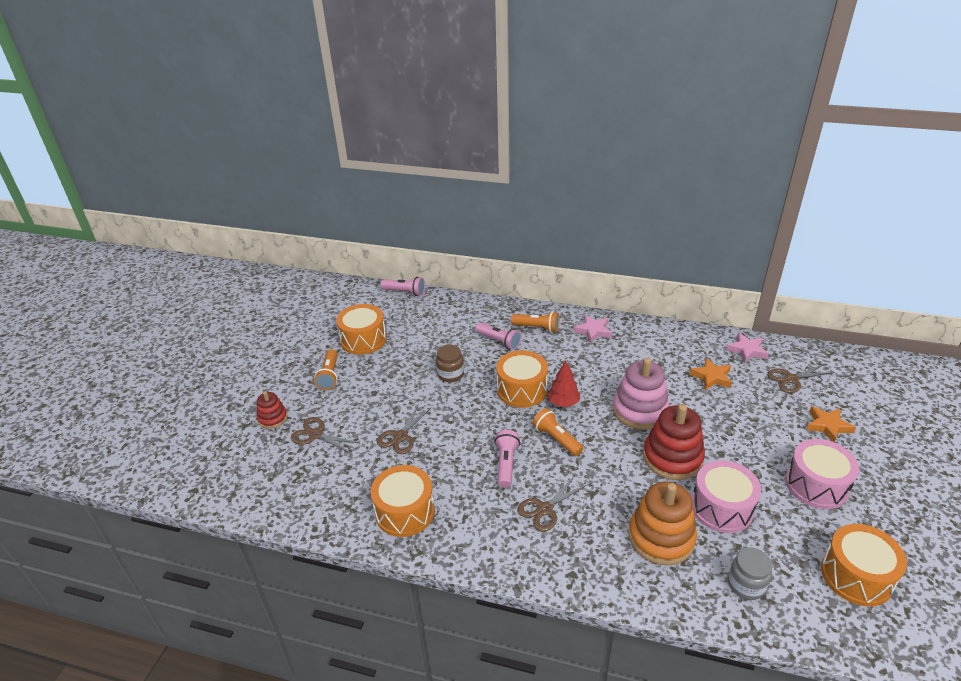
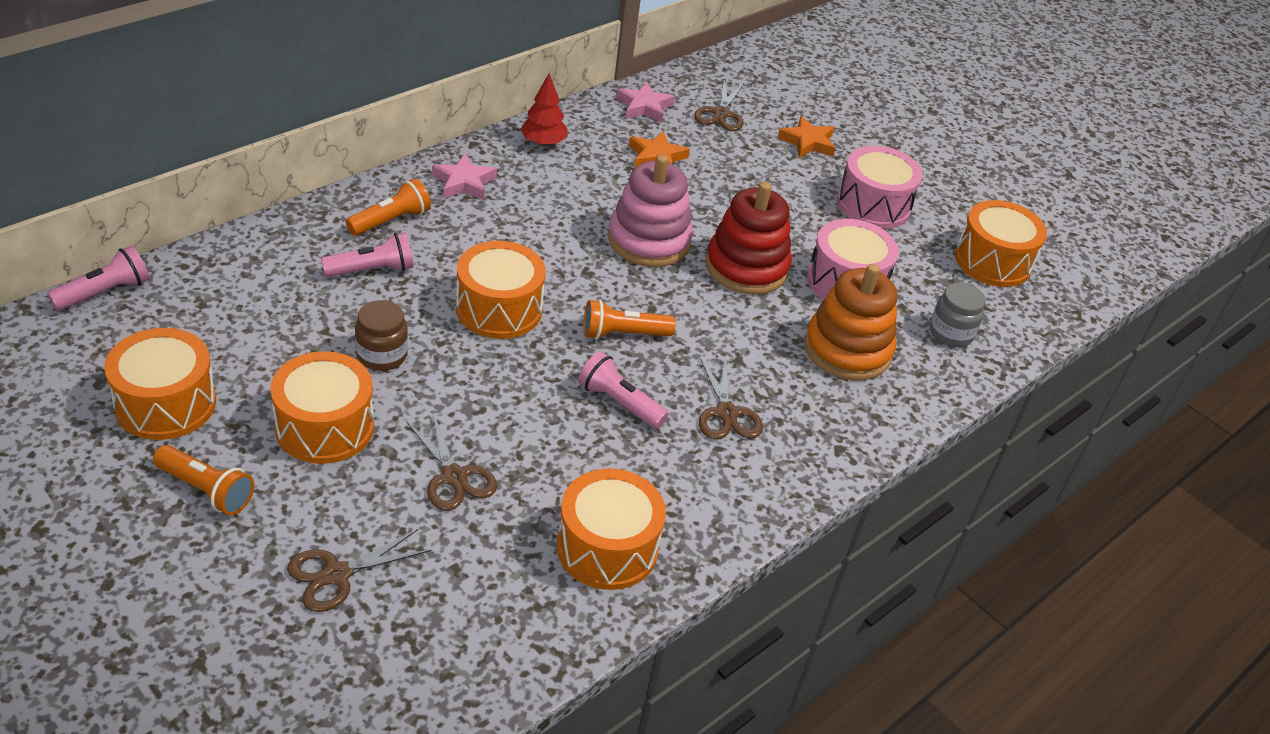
camera: 65 degrees left, 5 degrees up
(272, 418) = (226, 615): red stacking toy -> none
(392, 384) = (325, 427): none -> orange drum
(563, 402) = (566, 289): red tree -> red tree (543, 143)

